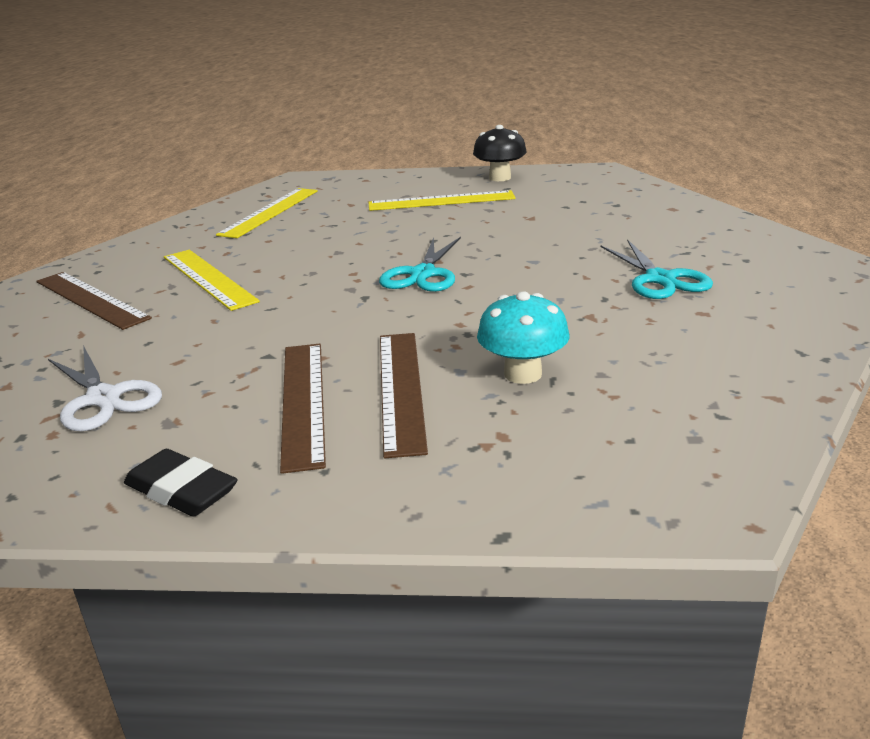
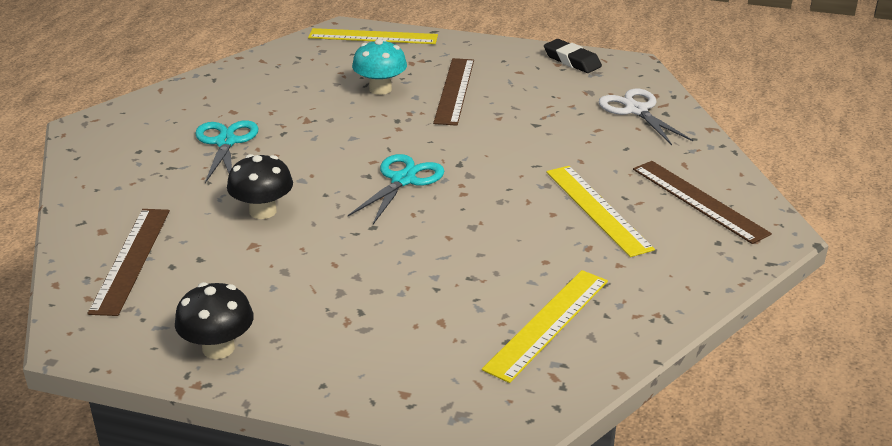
camera: 170 degrees left, 5 degrees up
(303, 401) = (512, 92): brown ruler -> brown ruler (131, 259)
(441, 201) = (327, 302): yellow ruler -> yellow ruler (373, 37)
(546, 235) = (263, 211): none -> black mushroom

